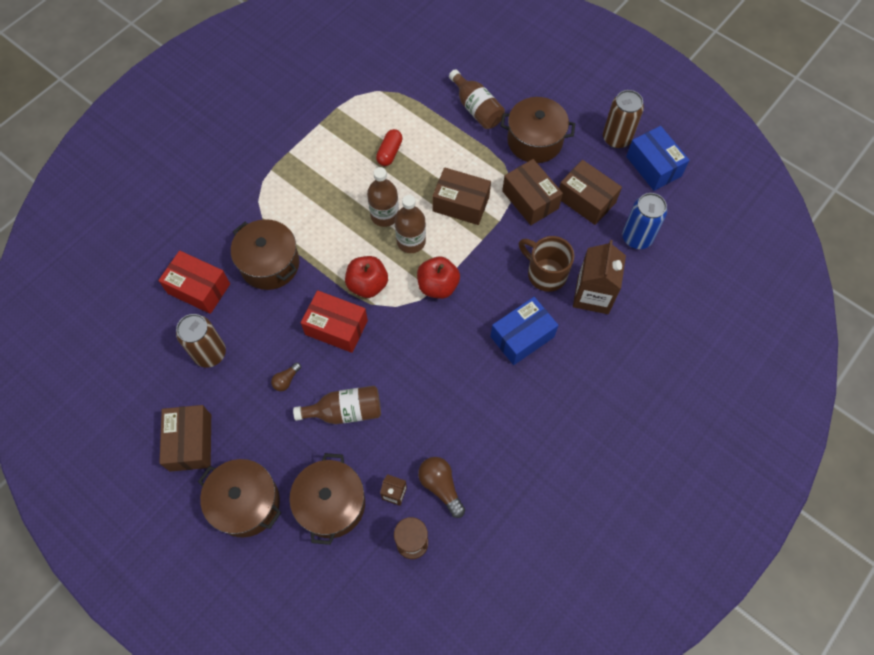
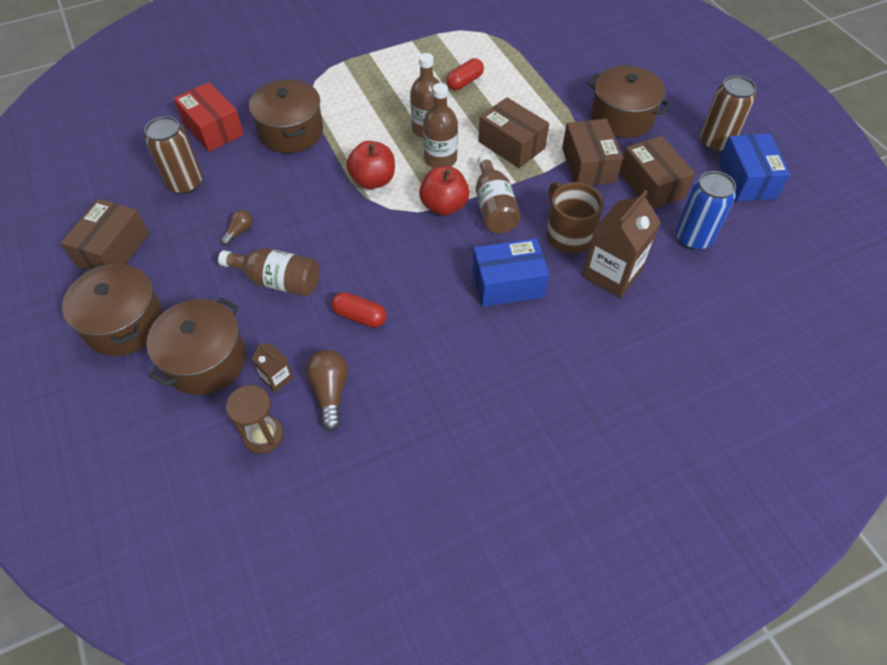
camera: 25 degrees right, 10 degrees down
(286, 380) = (239, 232): brown light bulb -> brown light bulb turned 150 degrees clockwise
(336, 327) = (318, 205): red box -> none
(427, 414) = (360, 316): none -> red capsule
(476, 109) = (574, 74): brown bottle -> brown bottle (494, 207)

